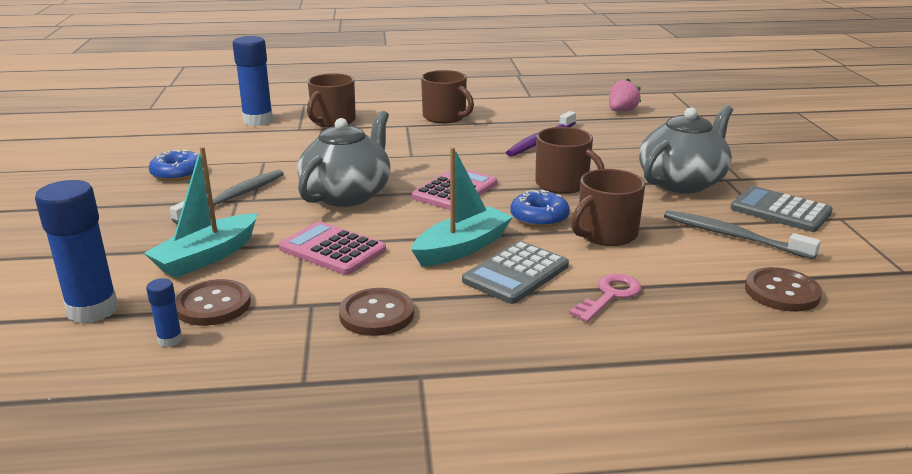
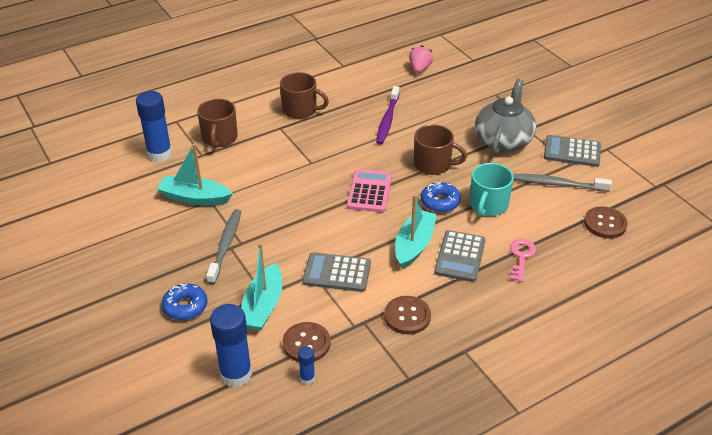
camera: 25 degrees left, 15 degrees up
(177, 173) = (158, 233): blue donut -> blue donut (185, 306)
(250, 156) = (195, 198): none -> turquoise boat
(332, 249) = (337, 273): pink calculator -> grey calculator
(347, 195) = (302, 218): grey teapot -> none
(605, 234) = (488, 205): brown mug -> turquoise mug

